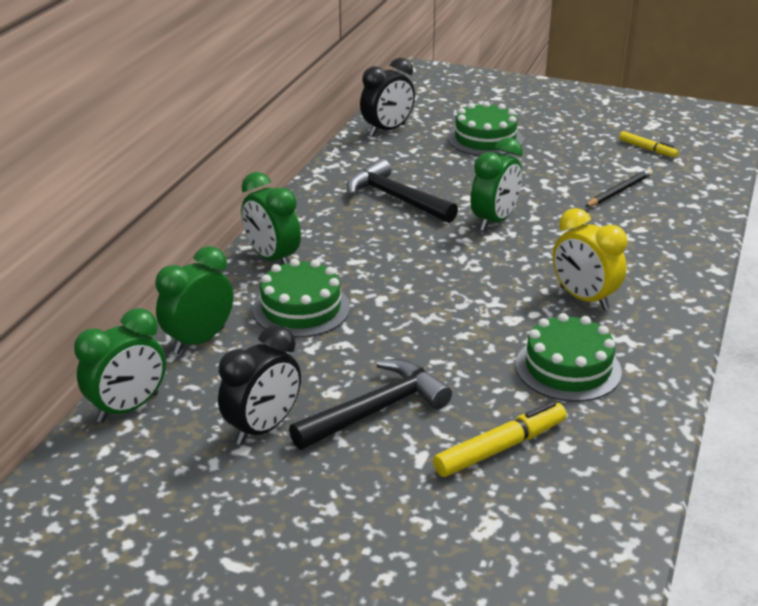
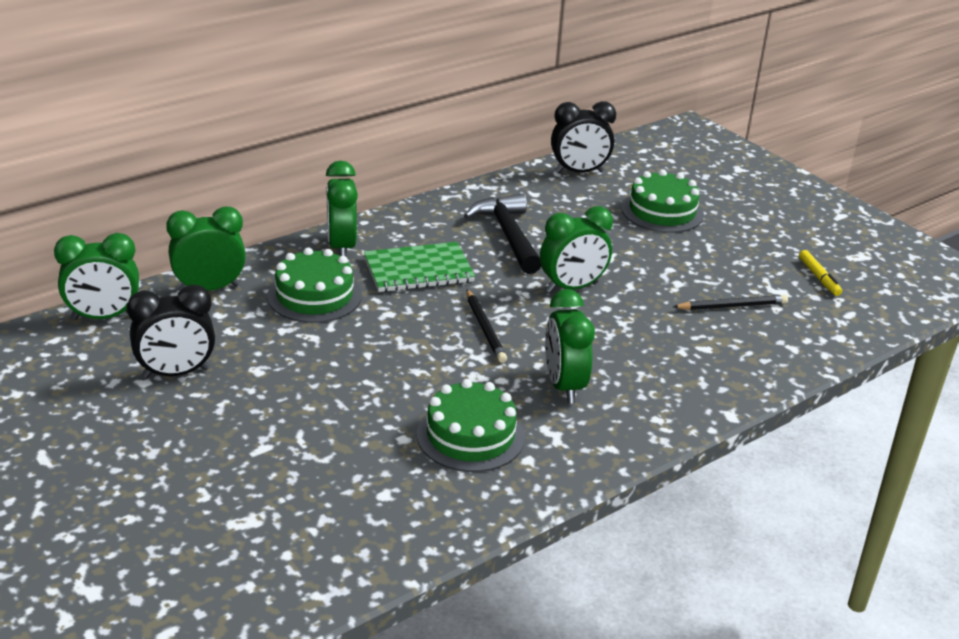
camera: 30 degrees right, 0 degrees up
(360, 253) = (418, 270): none -> green notebook
(376, 410) = (273, 398): black hammer -> none
(471, 279) = (485, 329): none -> black pencil
(500, 448) = (331, 471): yellow marker -> none
(584, 298) = (564, 386): yellow clock -> green clock

